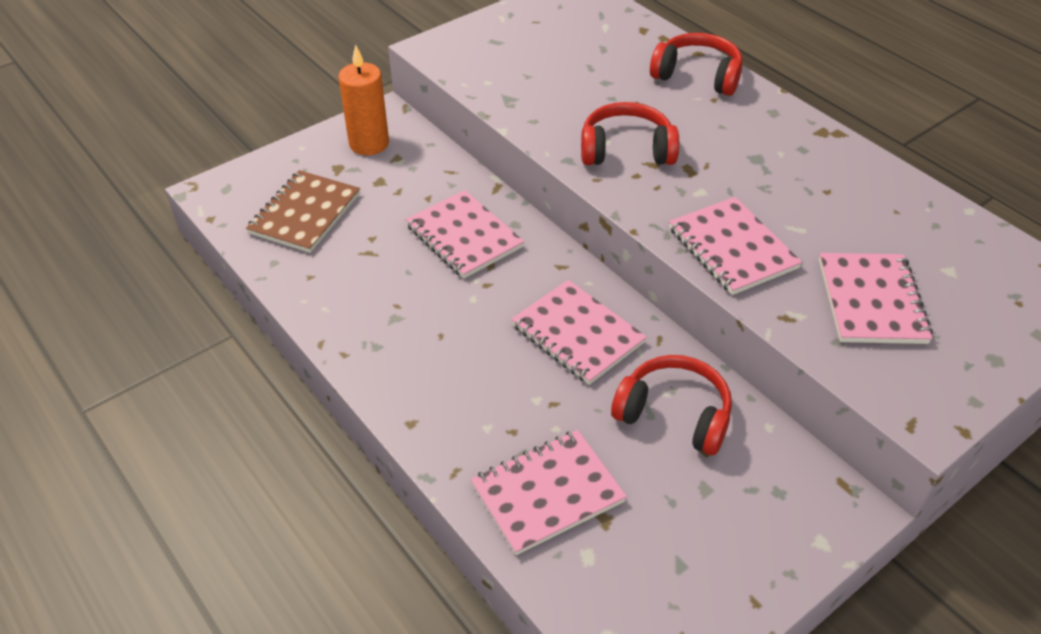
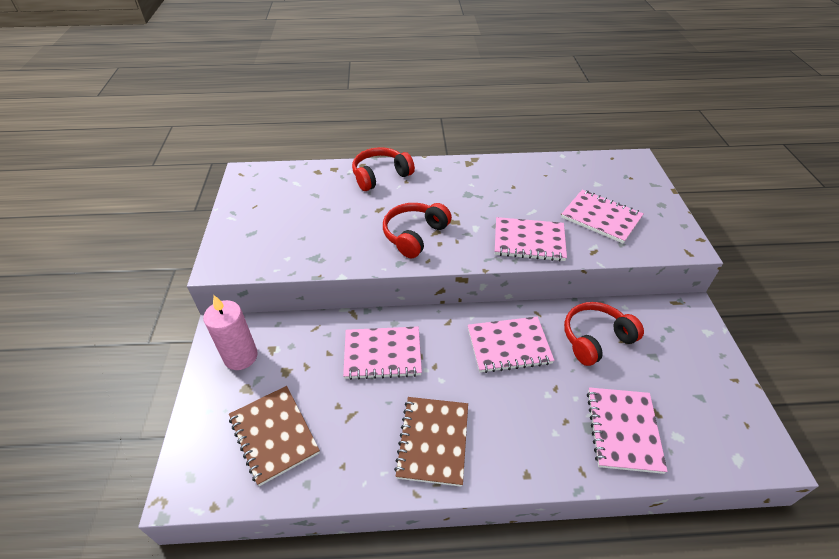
camera: 55 degrees left, 0 degrees up
(369, 144) = (240, 356): orange candle -> pink candle
(390, 328) = (433, 441): none -> brown notebook

